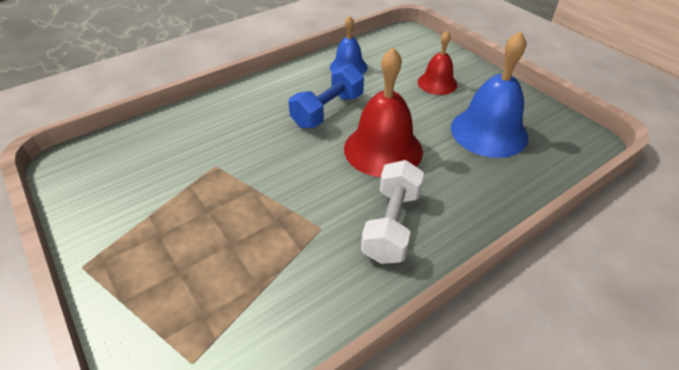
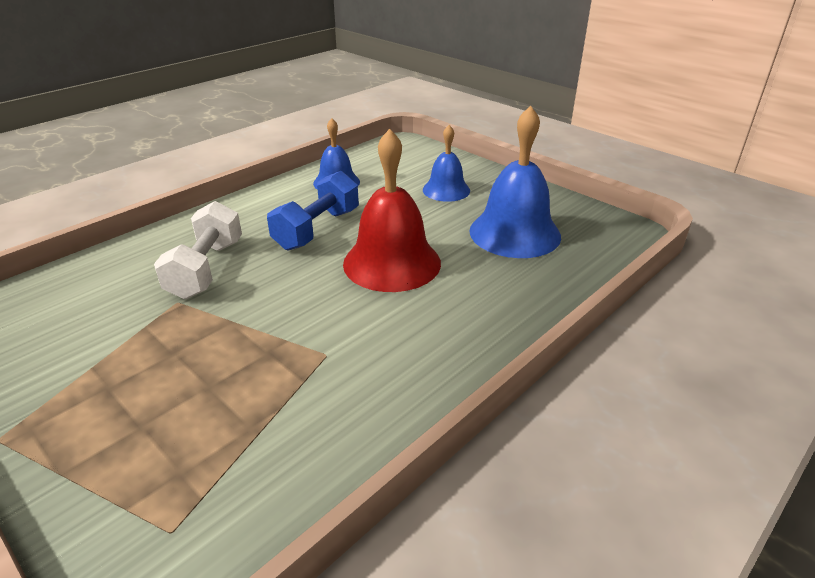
camera: 10 degrees left, 10 degrees down
(392, 224) = (415, 340): white dumbbell -> white dumbbell (206, 269)
(437, 83) = (446, 190): red bell -> blue bell

